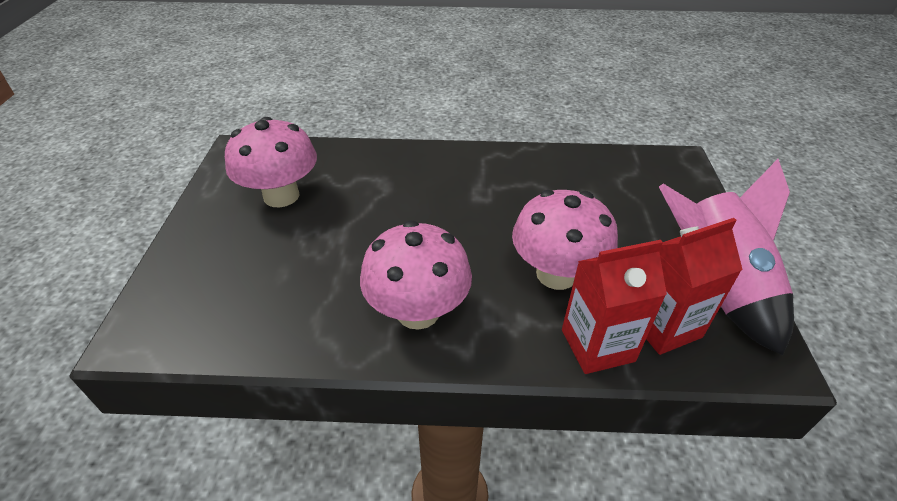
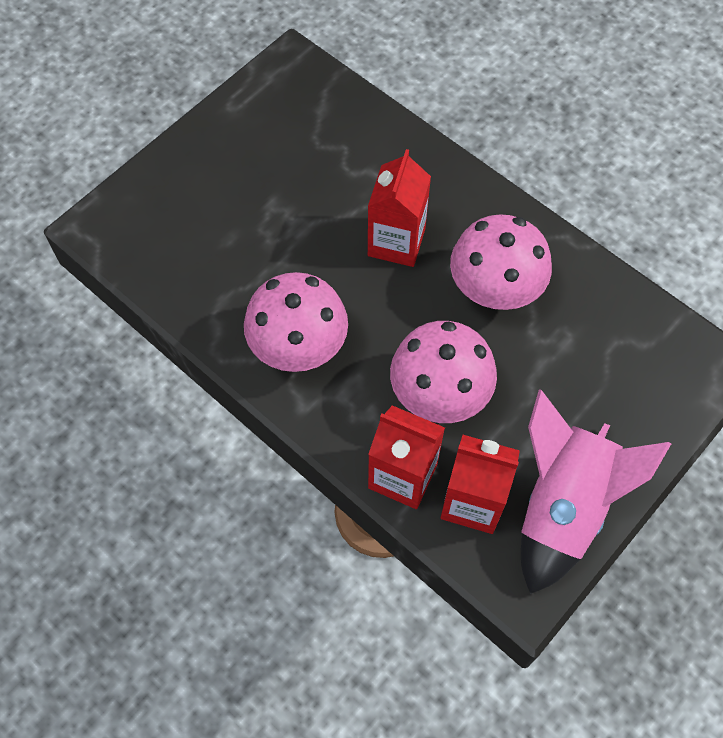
camera: 40 degrees right, 20 degrees up
(281, 196) = (288, 150): pink mushroom -> pink mushroom (494, 290)
(421, 205) = (396, 242): none -> red carton

